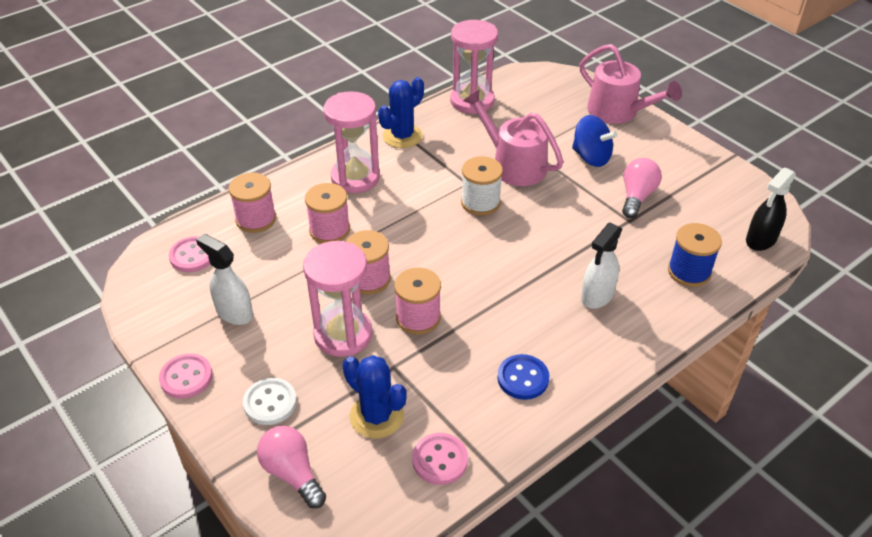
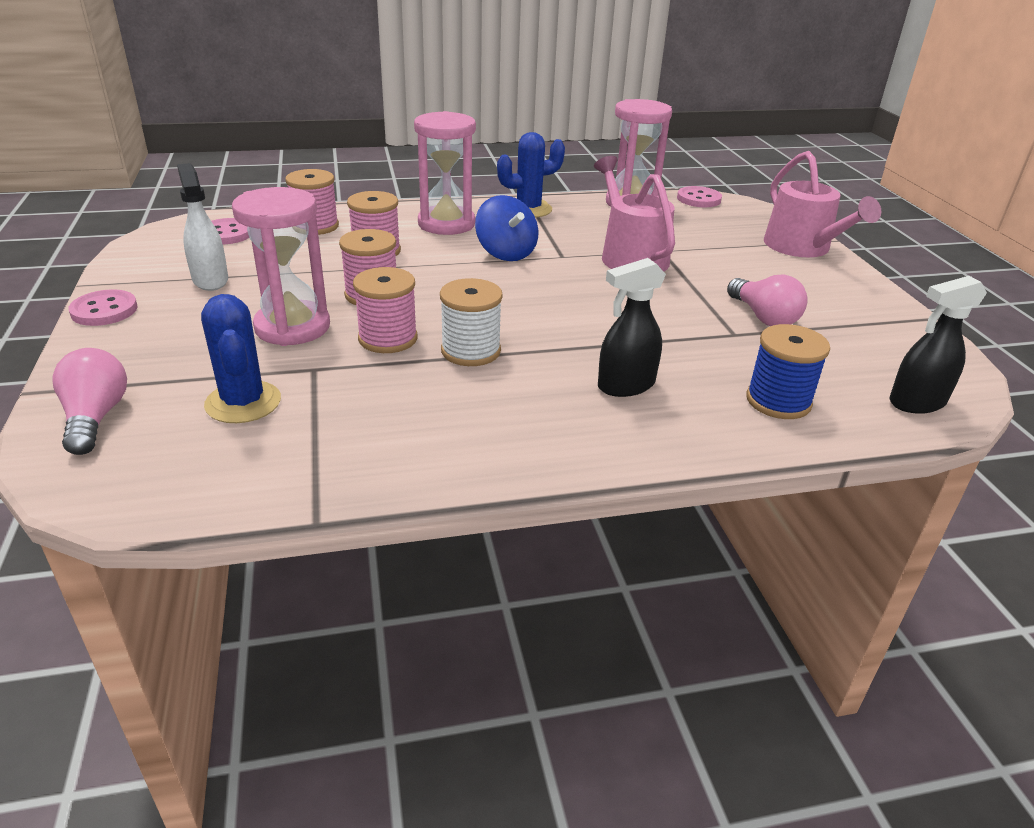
camera: 25 degrees right, 10 degrees down
(270, 403) = (152, 354): white button -> none
(440, 460) = (263, 467): pink button -> pink button (698, 199)
(480, 202) = (561, 273): white spool -> white spool (471, 351)
(523, 378) = (450, 428): blue button -> none
(591, 157) = (733, 273): blue spinning top -> blue spinning top (506, 253)
(597, 296) = (625, 385): white spray bottle -> black spray bottle
(636, 196) = (763, 317): pink light bulb -> pink light bulb turned 105 degrees clockwise

